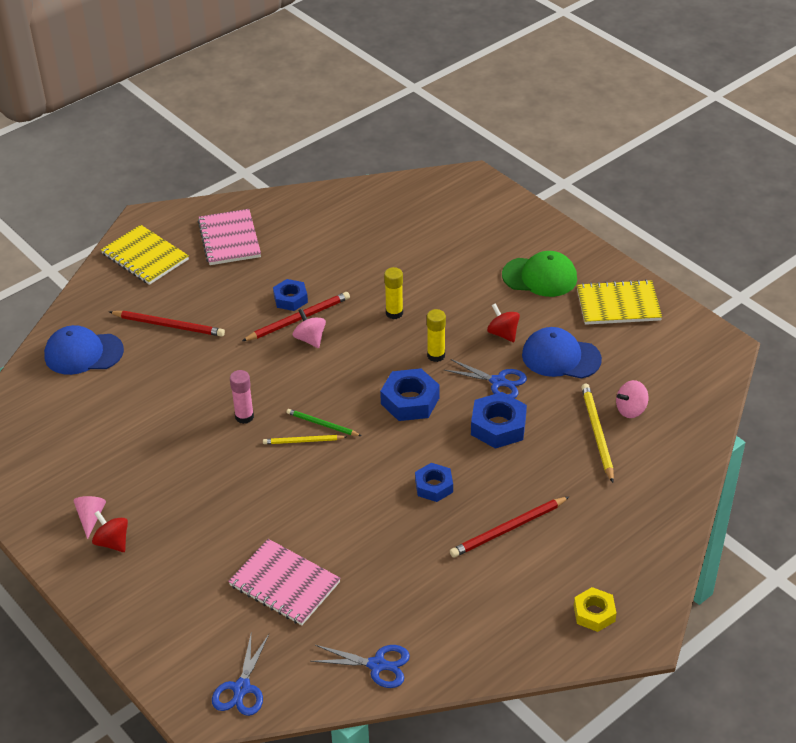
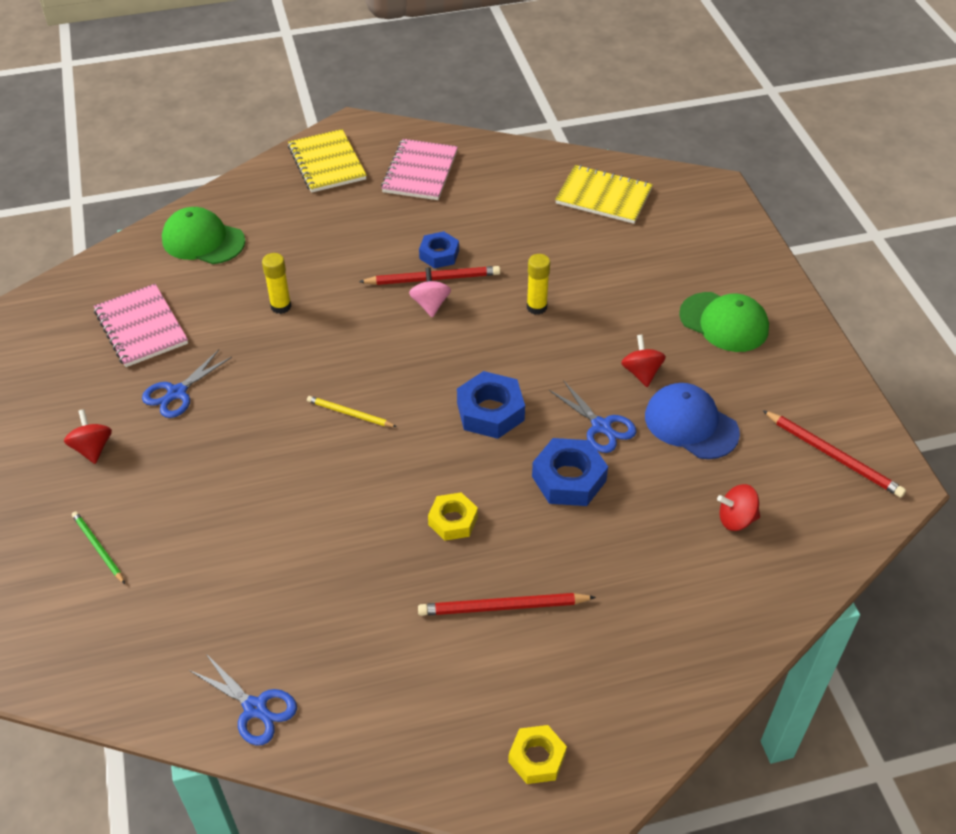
camera: 25 degrees right, 5 degrees up
(83, 353) = (203, 240): blue cap -> green cap
(91, 518) = (91, 414): pink cone -> none
(169, 325) = (302, 240): red pencil -> red pencil (833, 456)
(241, 688) = (101, 669): blue scissors -> blue scissors (177, 393)
(244, 417) = (309, 364): pink glue stick -> none
(284, 584) = (224, 567): pink notebook -> pink notebook (141, 327)
(322, 424) = (381, 402): green pencil -> green pencil (98, 548)
(434, 486) = (453, 521): blue nut -> yellow nut
(436, 355) = (551, 370): yellow glue stick -> yellow glue stick (281, 306)
(597, 433) = (678, 532): yellow pencil -> none
(618, 304) = (797, 386): yellow notebook -> yellow notebook (603, 196)
(631, 410) = (736, 519): pink spinning top -> red spinning top

